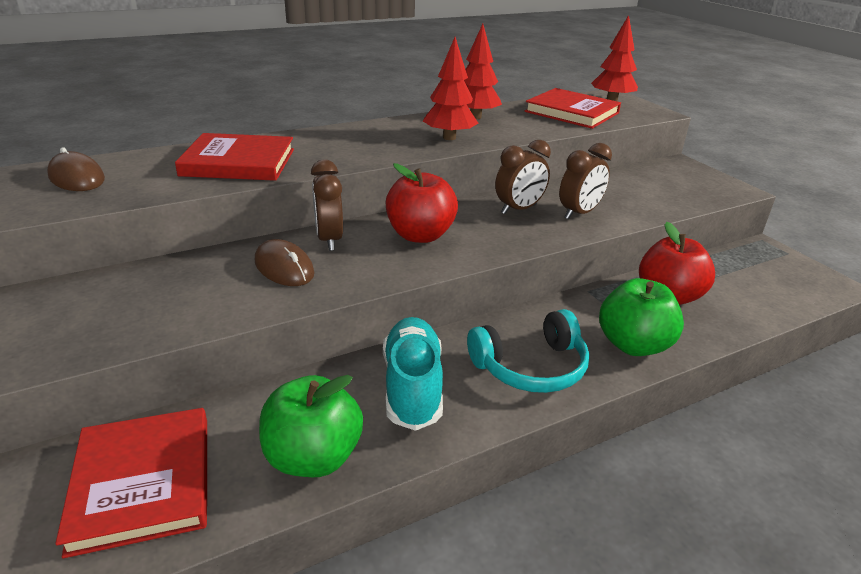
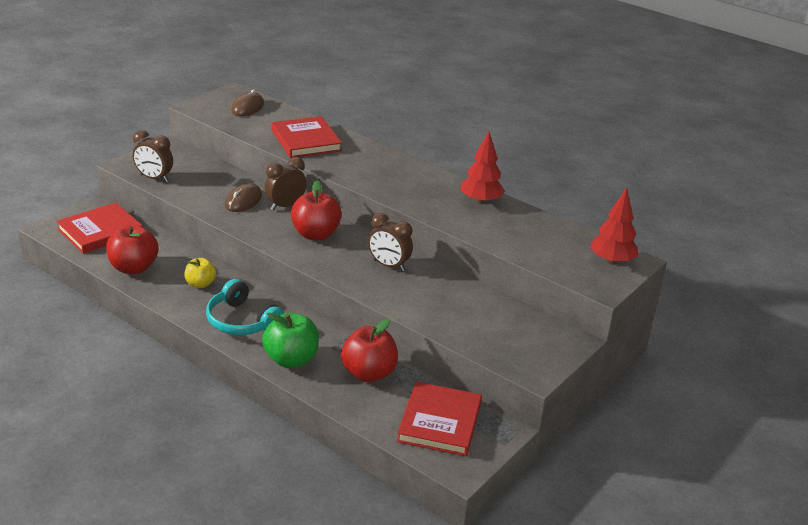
camera: 65 degrees right, 0 degrees up
(313, 457) = (133, 268): green apple -> red apple
(412, 386) = (200, 284): turquoise shoe -> yellow apple
(449, 138) = (420, 198): red tree -> none
(572, 112) = (547, 243): red book -> red book (440, 422)
(579, 213) = (405, 292): brown clock -> brown clock (154, 178)

